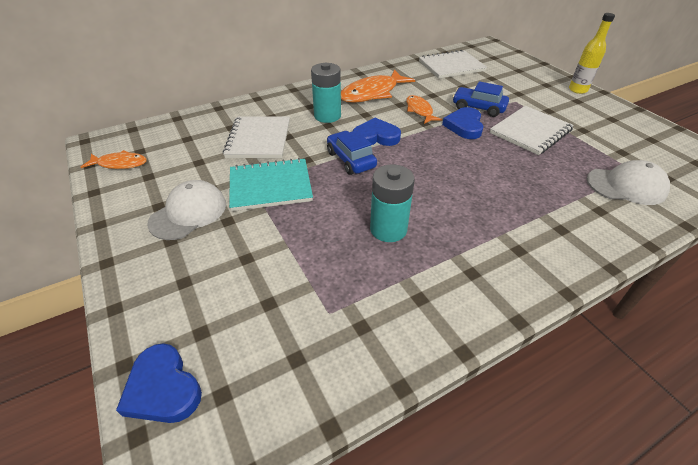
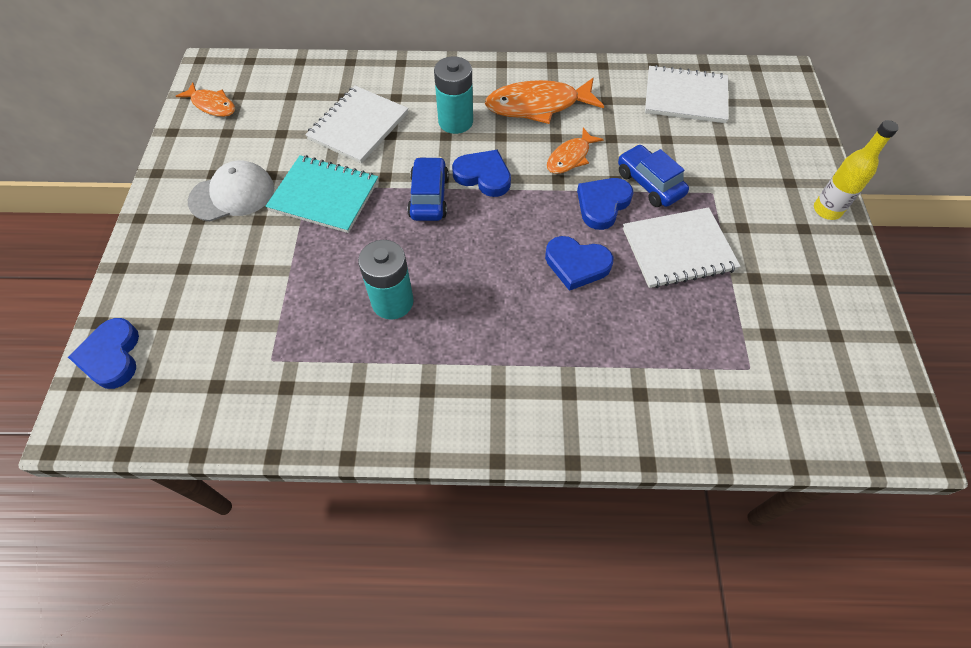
camera: 30 degrees right, 15 degrees up
(419, 110) = (570, 157): orange fish -> orange fish turned 150 degrees counterclockwise
(484, 160) = (576, 264): none -> blue heart
(626, 186) = (711, 381): white cap -> none

